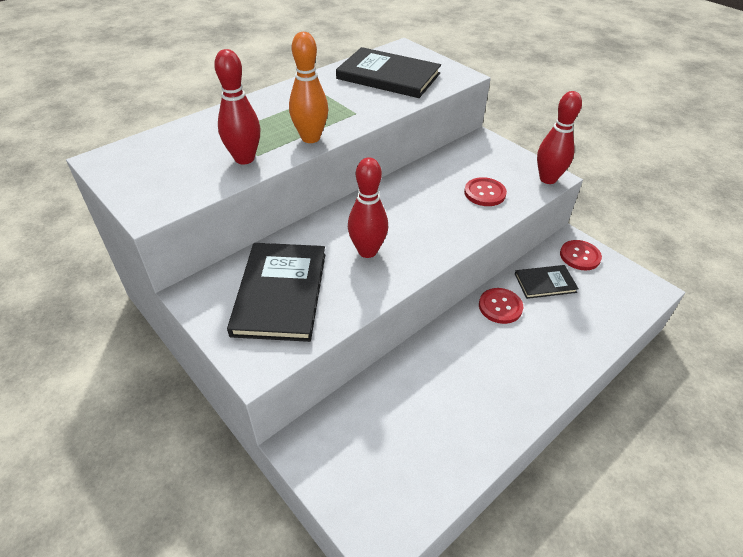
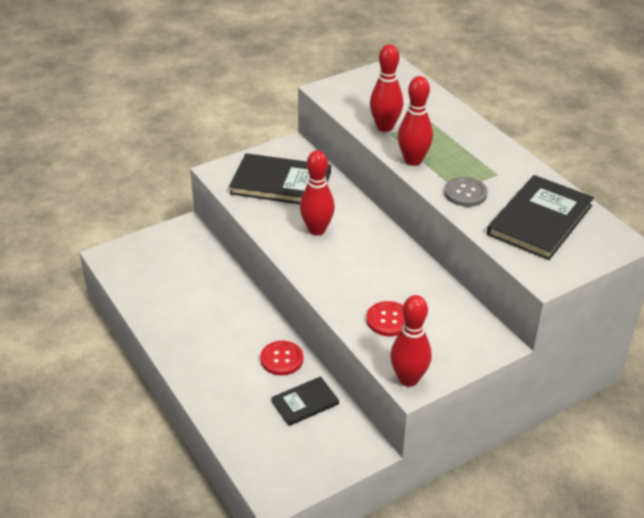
camera: 100 degrees right, 5 degrees down
(310, 138) = (413, 160): orange bowling pin -> red bowling pin
(360, 109) = (465, 193): none -> grey button
(545, 283) = (305, 403): black book -> black book turned 60 degrees clockwise
(580, 256) = (340, 447): red button -> none

